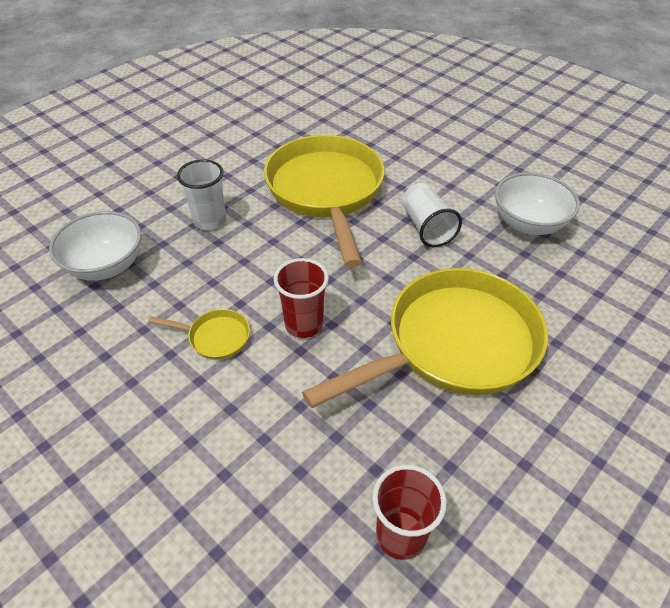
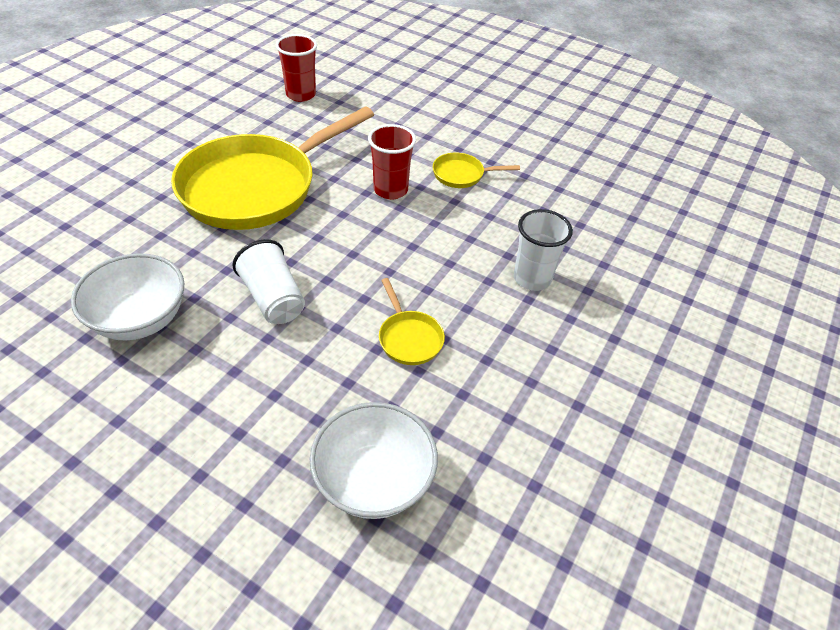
camera: 165 degrees right, 0 degrees up
(106, 266) = (600, 220): white bowl -> white bowl (374, 480)
(326, 191) = (409, 338): yellow pan -> yellow pan, size x0.40

